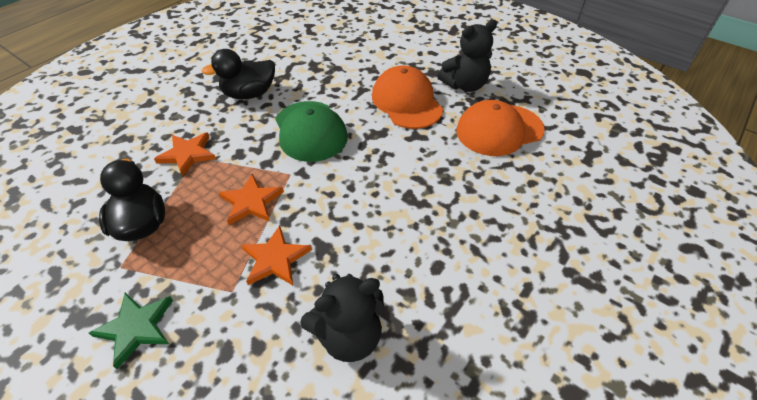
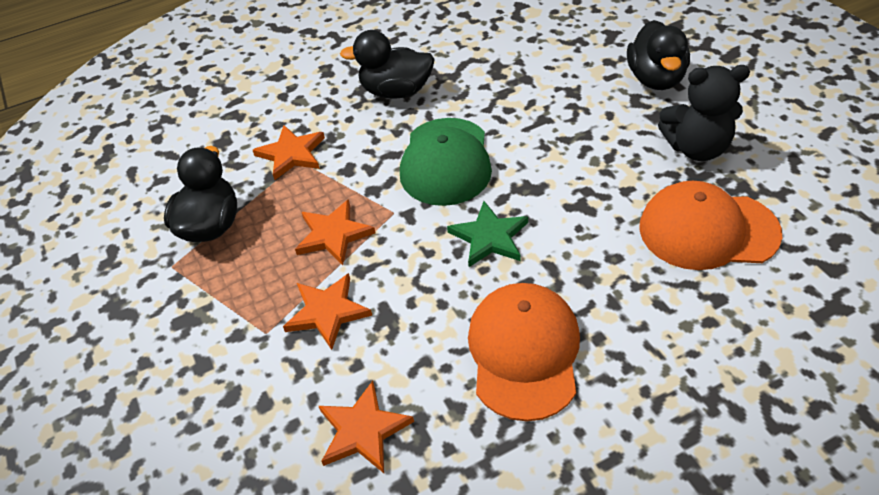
camera: 30 degrees right, 0 degrees up
(136, 328) = (160, 338): green star -> green star (489, 237)
(348, 336) = (363, 430): black teddy bear -> orange star
(406, 102) = (595, 152): orange cap -> orange cap (524, 352)
(418, 52) = (655, 79): none -> black duck

